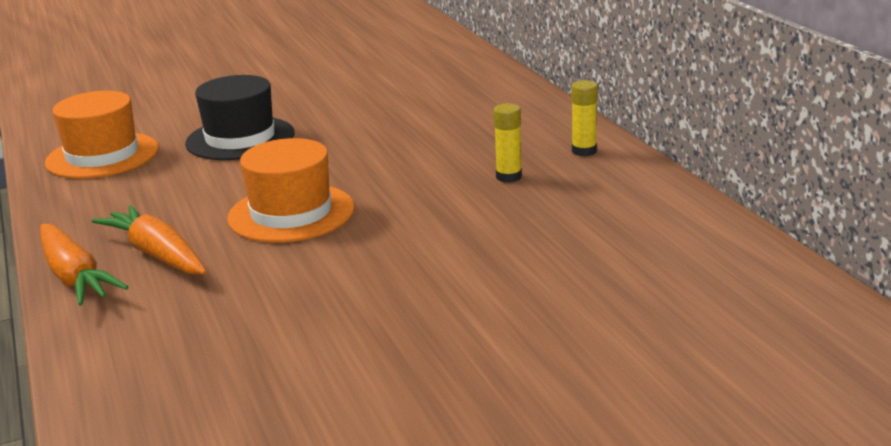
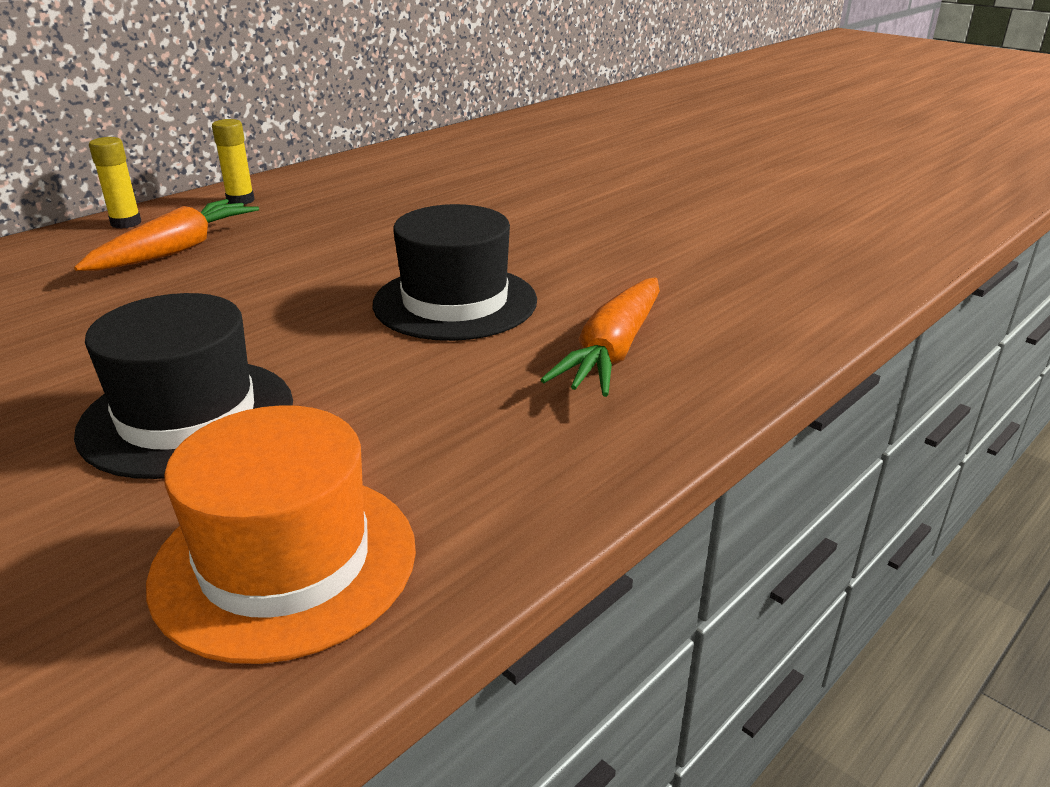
camera: 115 degrees left, 5 degrees up
(75, 276) = (711, 387): orange carrot -> orange carrot (176, 250)
(291, 213) = (455, 302): orange hat -> black hat
(508, 177) = (315, 220): yellow glue stick -> yellow glue stick (126, 223)

